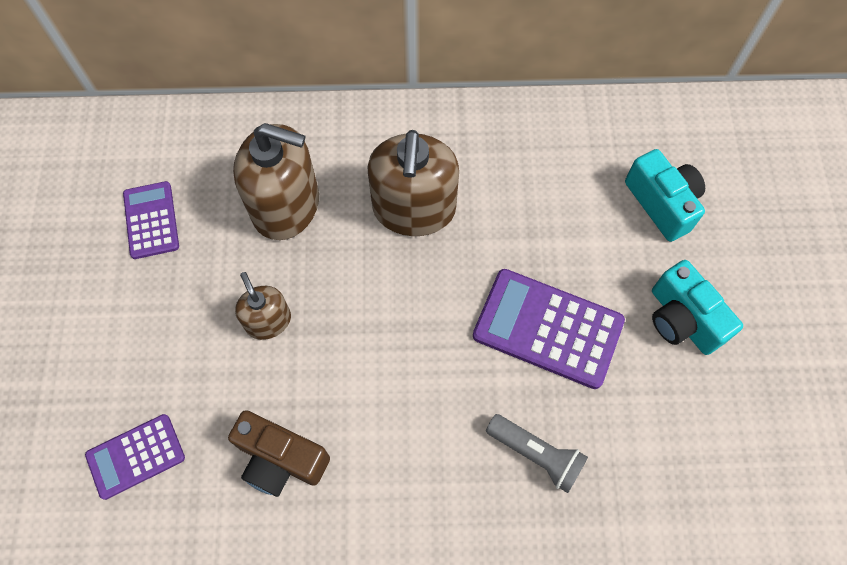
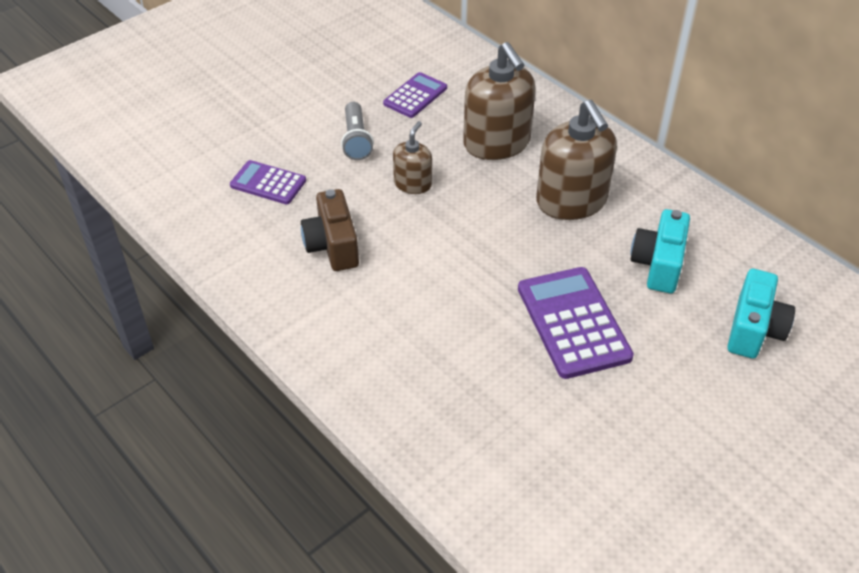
camera: 50 degrees right, 20 degrees down
(414, 209) = (571, 201): brown soap dispenser -> brown soap dispenser turned 75 degrees counterclockwise
(536, 455) = (475, 372): grey flashlight -> grey flashlight (356, 140)
(682, 319) = (676, 397): turquoise camera -> turquoise camera (658, 264)

